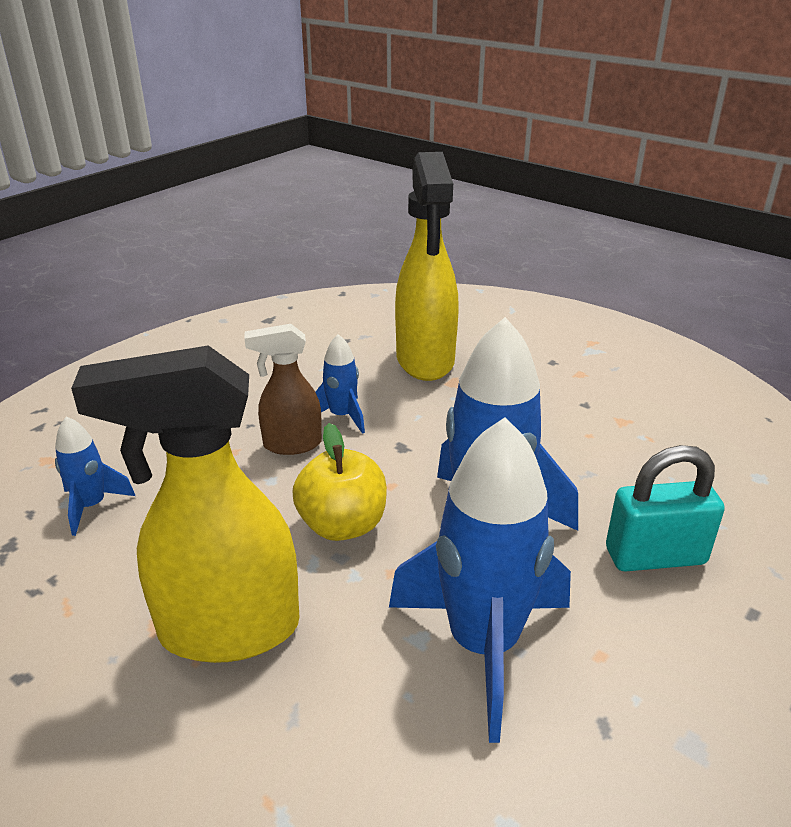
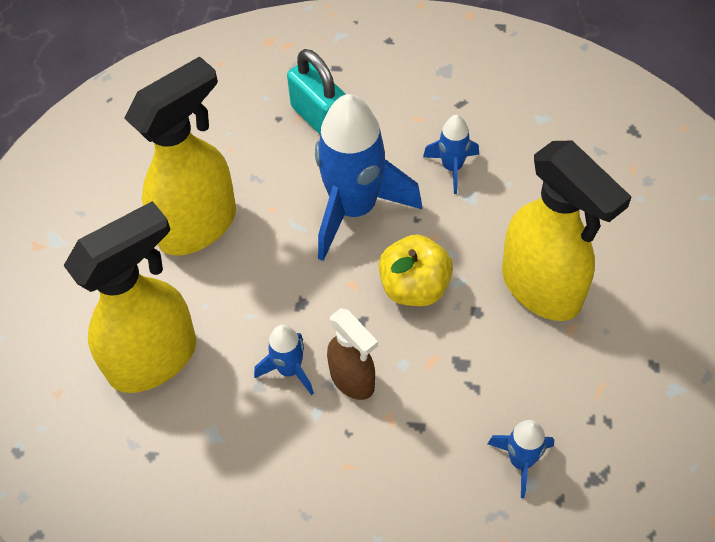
camera: 120 degrees left, 25 degrees up
(483, 645) = (452, 167): blue rocket -> blue rocket, size x0.48
(549, 420) = (199, 225): none -> yellow spray bottle

